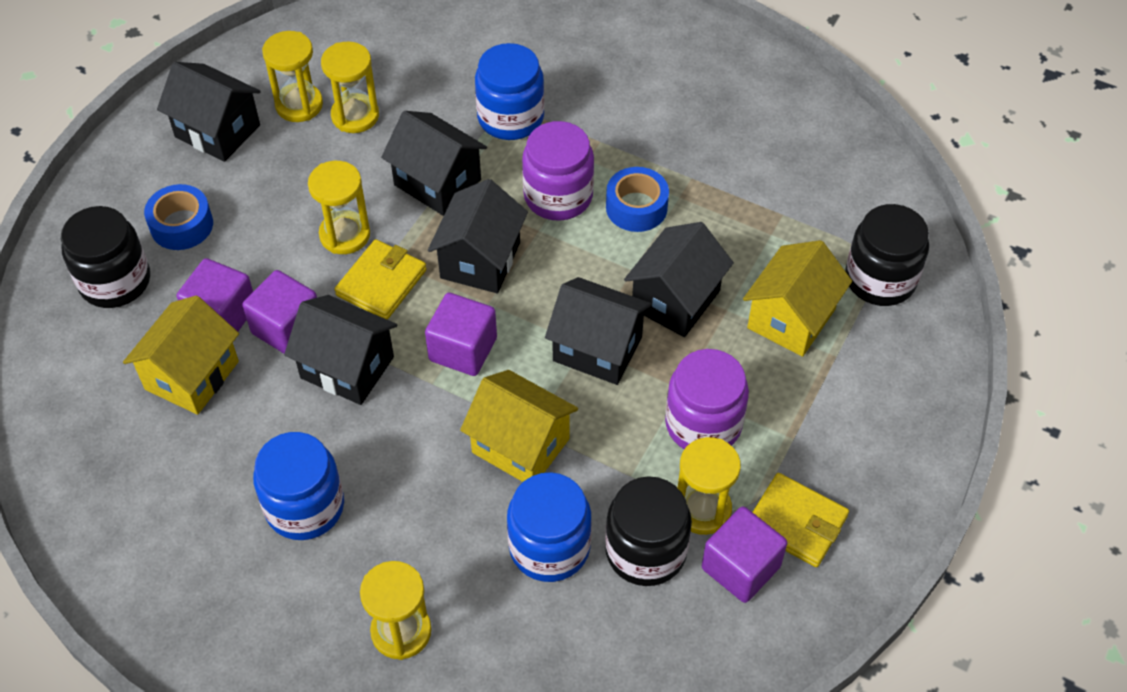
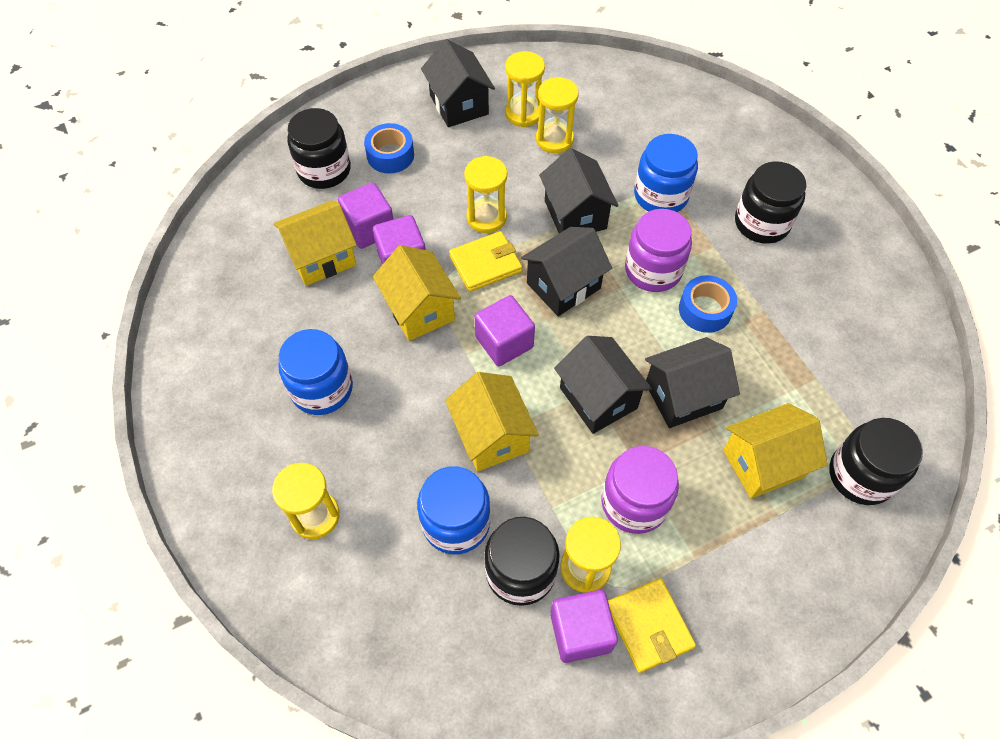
camera: 35 degrees right, 5 degrees up
(347, 367) = (419, 310): black house -> yellow house
(629, 94) = (761, 223): none -> black jar

